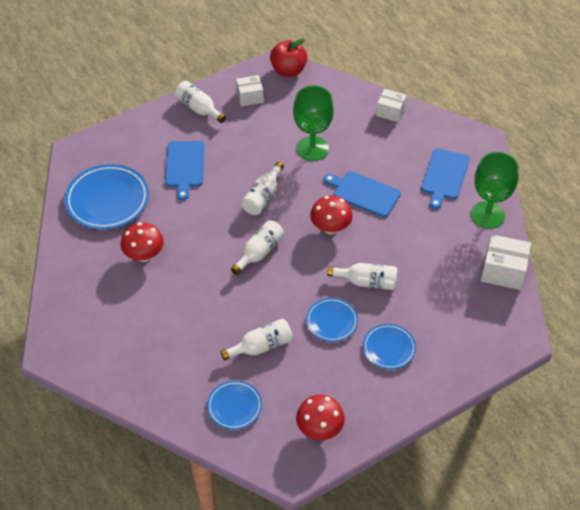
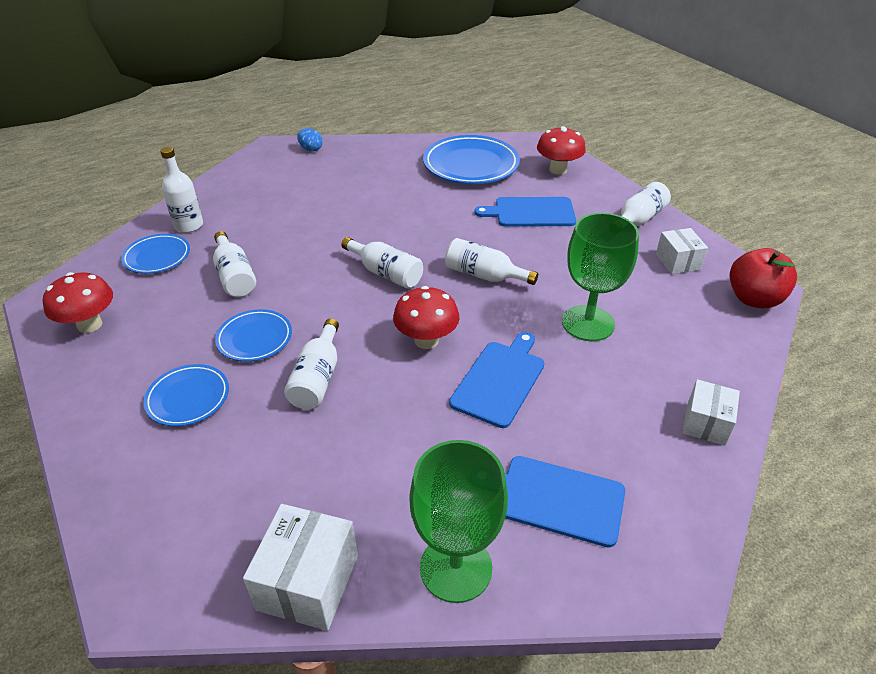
camera: 90 degrees right, 10 degrees down
(60, 320) = (311, 149): none -> blue egg
(144, 255) = (389, 191): red mushroom -> red mushroom (558, 170)
(188, 394) = (189, 225): none -> white bottle

